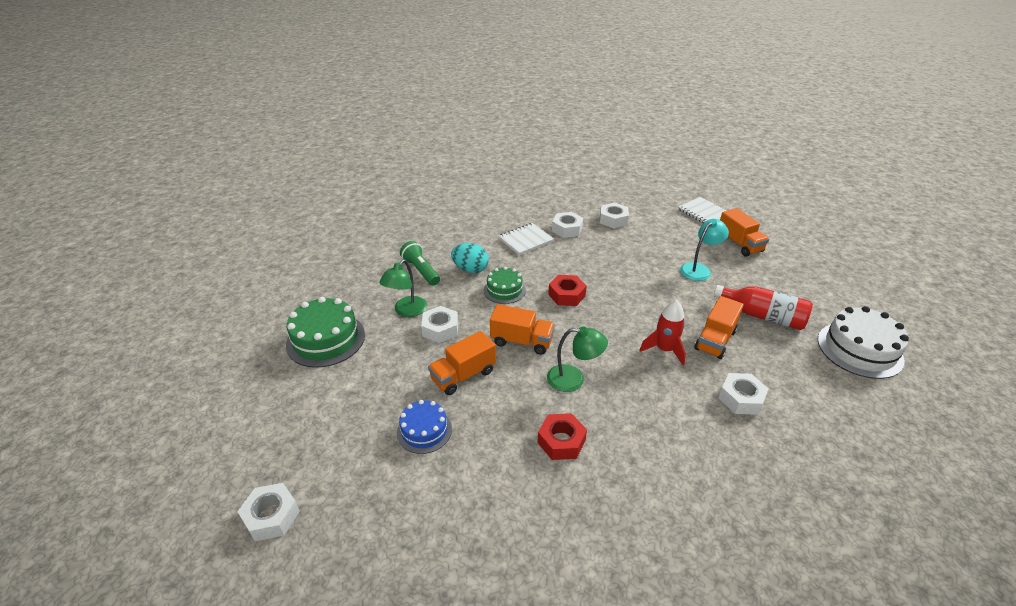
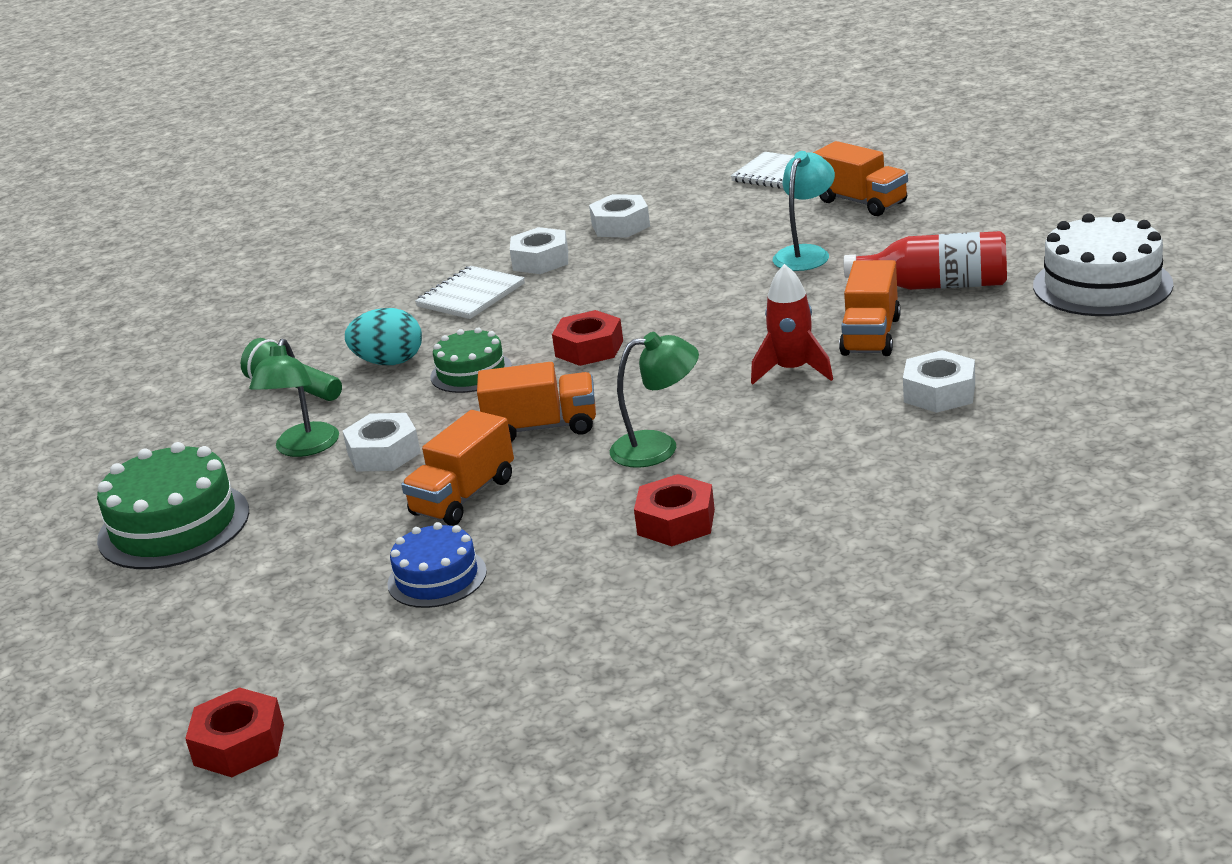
camera: 15 degrees left, 10 degrees down
(271, 516) = (239, 745): white nut -> red nut

